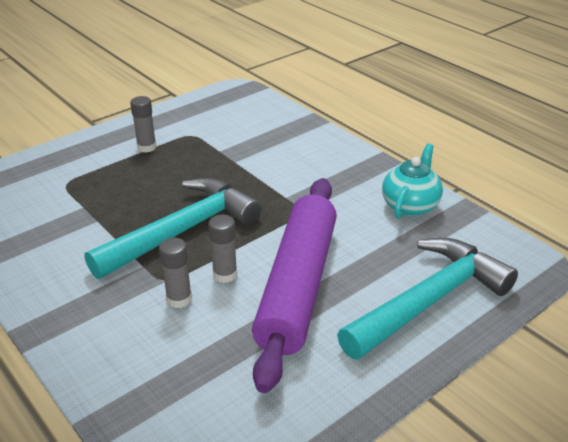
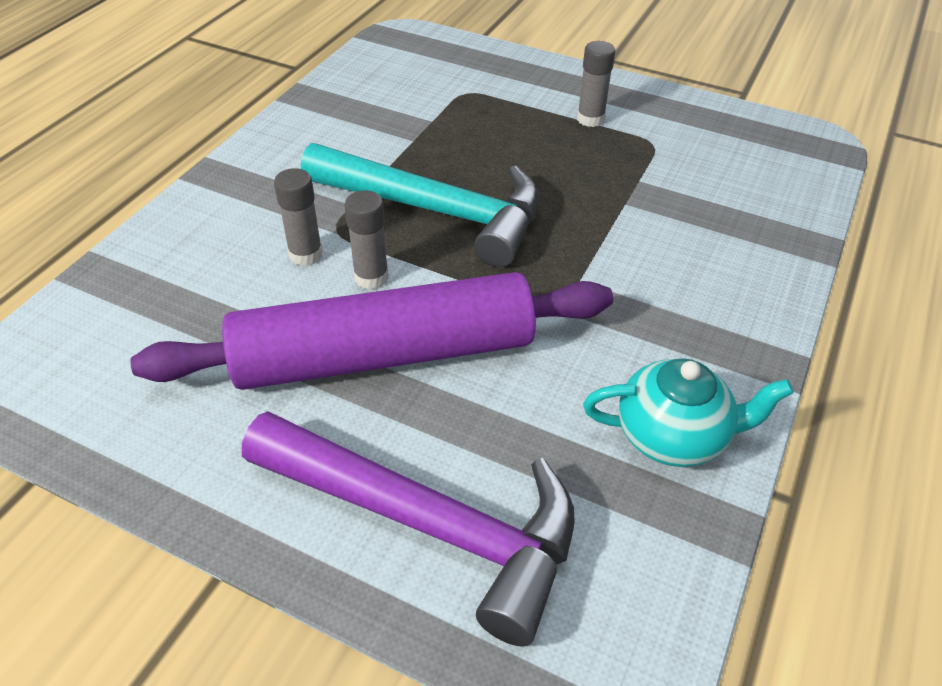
camera: 65 degrees right, 10 degrees up
(428, 301) = (426, 523): turquoise hammer -> purple hammer

